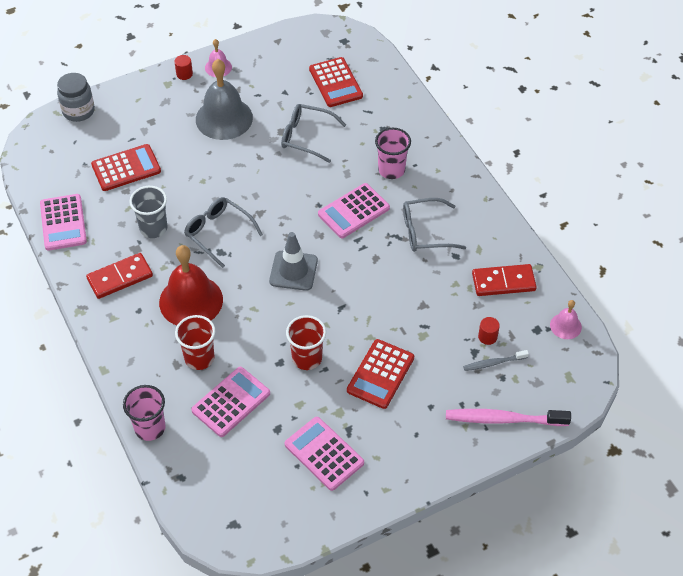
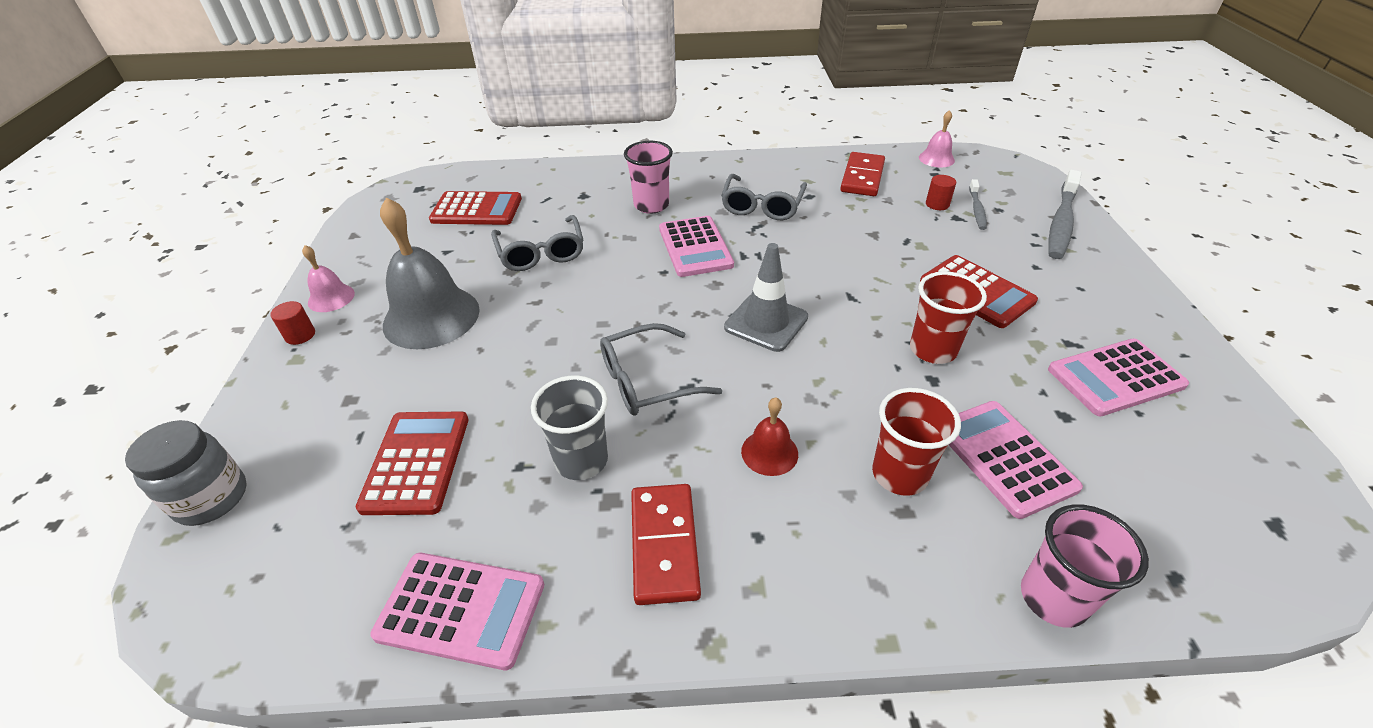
camera: 65 degrees left, 10 degrees down
(191, 301) = (769, 452): red bell -> red bell, size x0.49
(307, 137) = (541, 252): grey glasses -> grey glasses turned 60 degrees counterclockwise
(503, 419) = (1061, 222): pink toothbrush -> grey toothbrush

